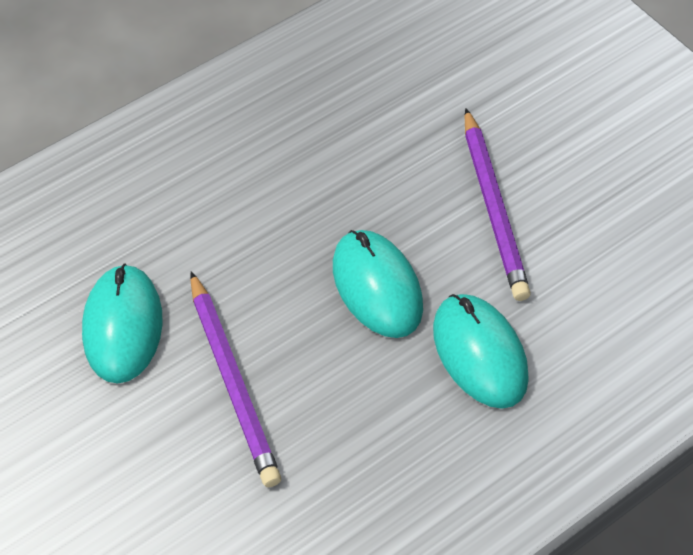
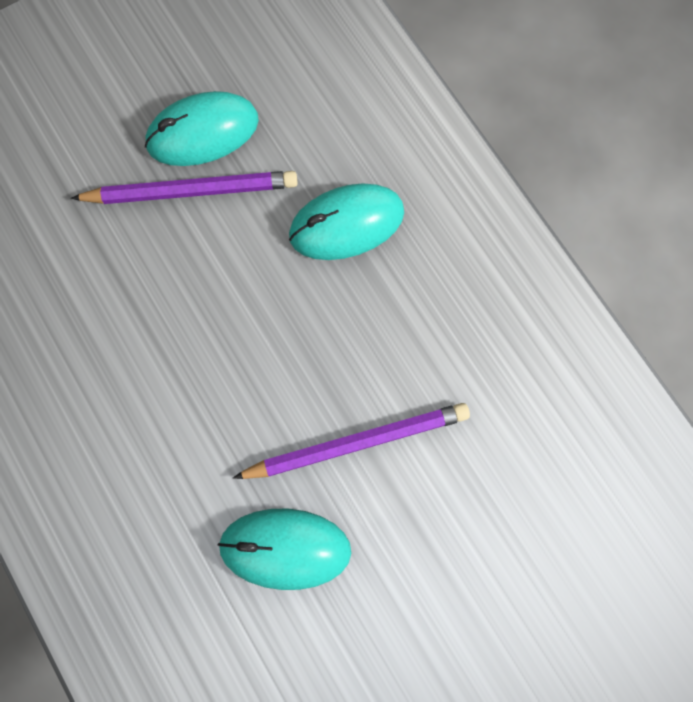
camera: 85 degrees left, 20 degrees up
(377, 287) = (266, 304): turquoise mouse -> turquoise mouse (202, 132)

